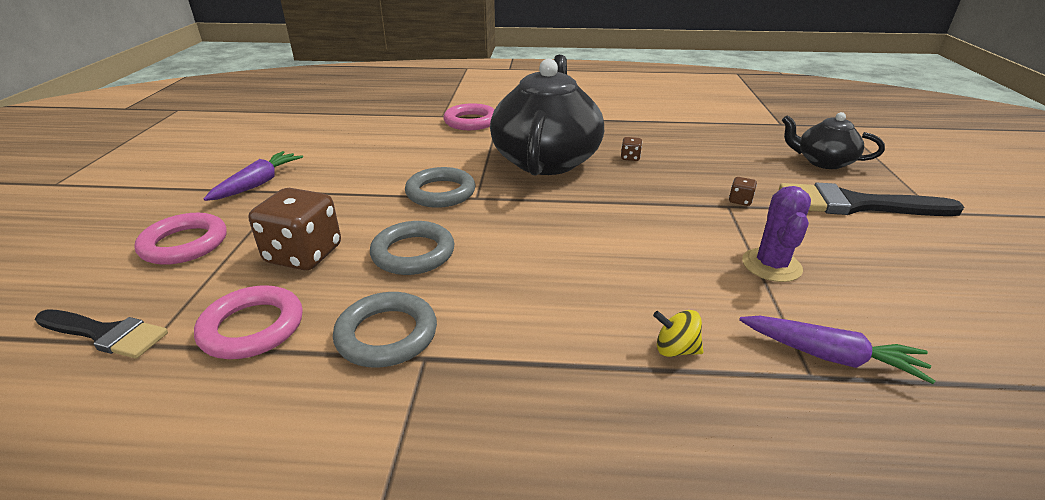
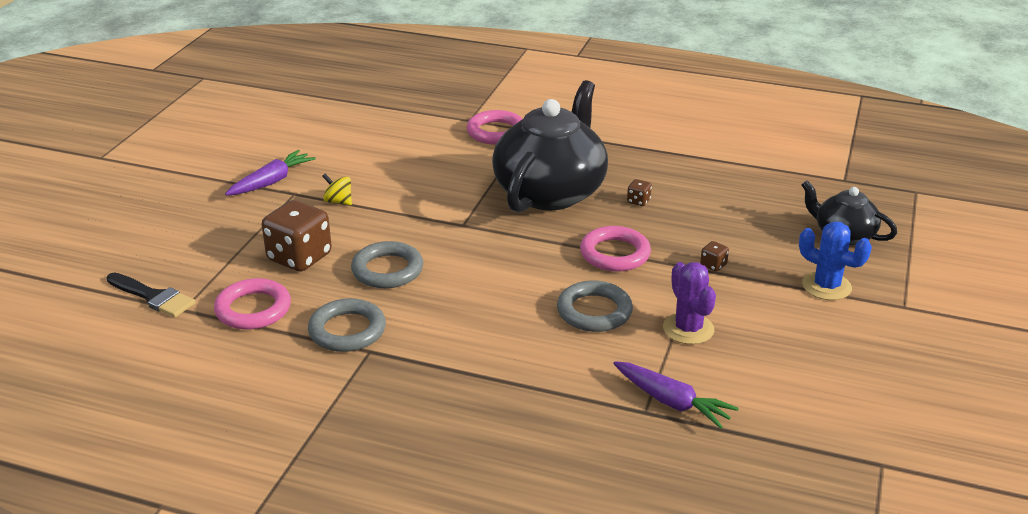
camera: 15 degrees right, 0 degrees up
(184, 244) = (207, 233): pink ring -> pink ring (615, 254)
(440, 192) = (432, 215): grey ring -> grey ring (594, 311)
(675, 349) = (555, 377): yellow spinning top -> yellow spinning top (338, 201)
(771, 265) = (688, 329): purple cactus -> purple cactus turned 45 degrees counterclockwise
(855, 205) = (826, 286): black brush -> blue cactus

